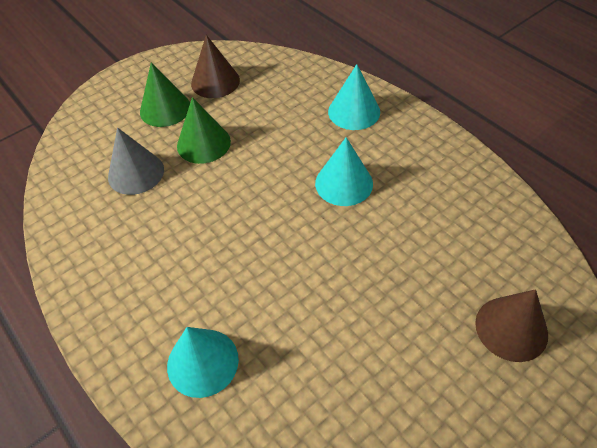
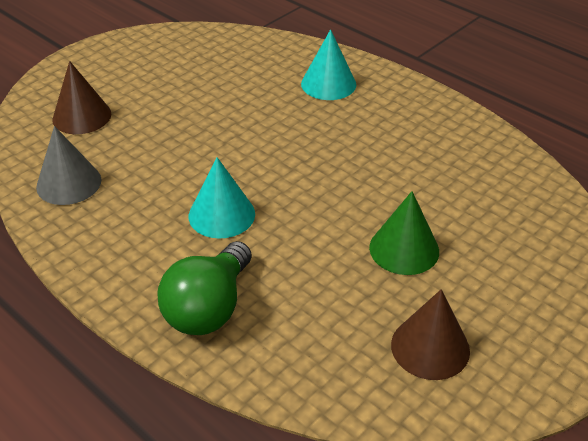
camera: 170 degrees right, 10 degrees down
(136, 173) = (468, 210): grey cone -> grey cone (69, 183)
(165, 109) = (482, 294): green cone -> none
(354, 111) = (208, 308): turquoise cone -> green light bulb

